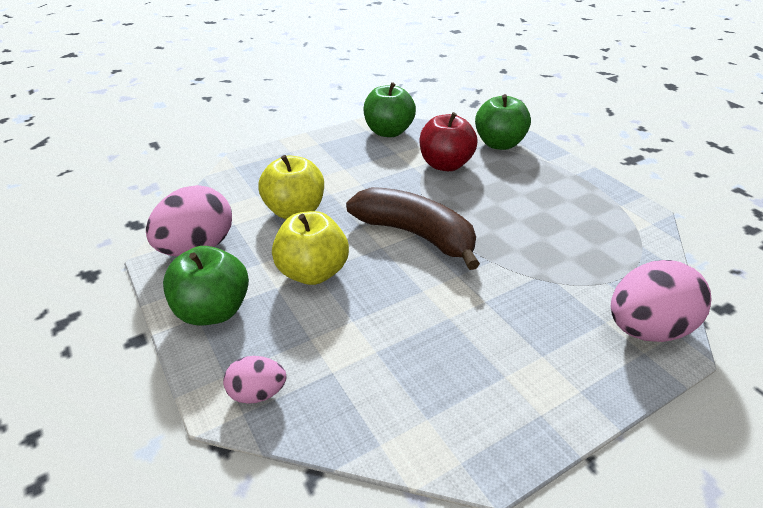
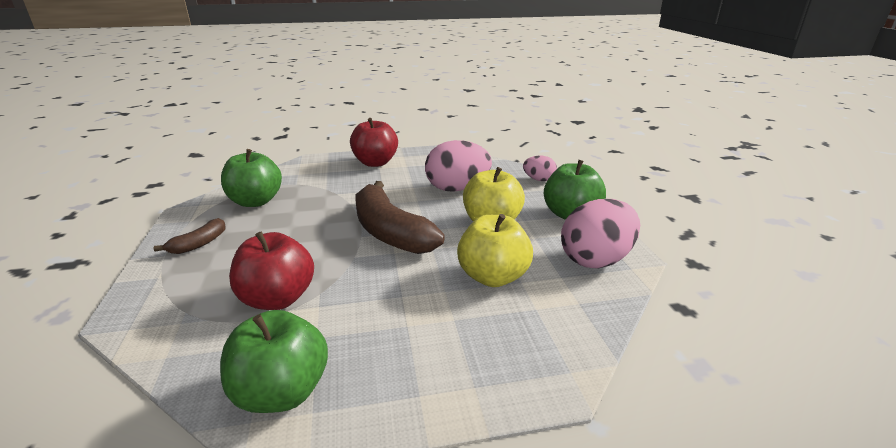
camera: 160 degrees left, 10 degrees down
(499, 144) = (166, 316): green apple -> green apple (256, 201)
(564, 369) = (375, 163): none -> red apple
(567, 186) = (199, 244): none -> brown banana
(646, 329) = (312, 166): pink egg -> pink egg (457, 188)

